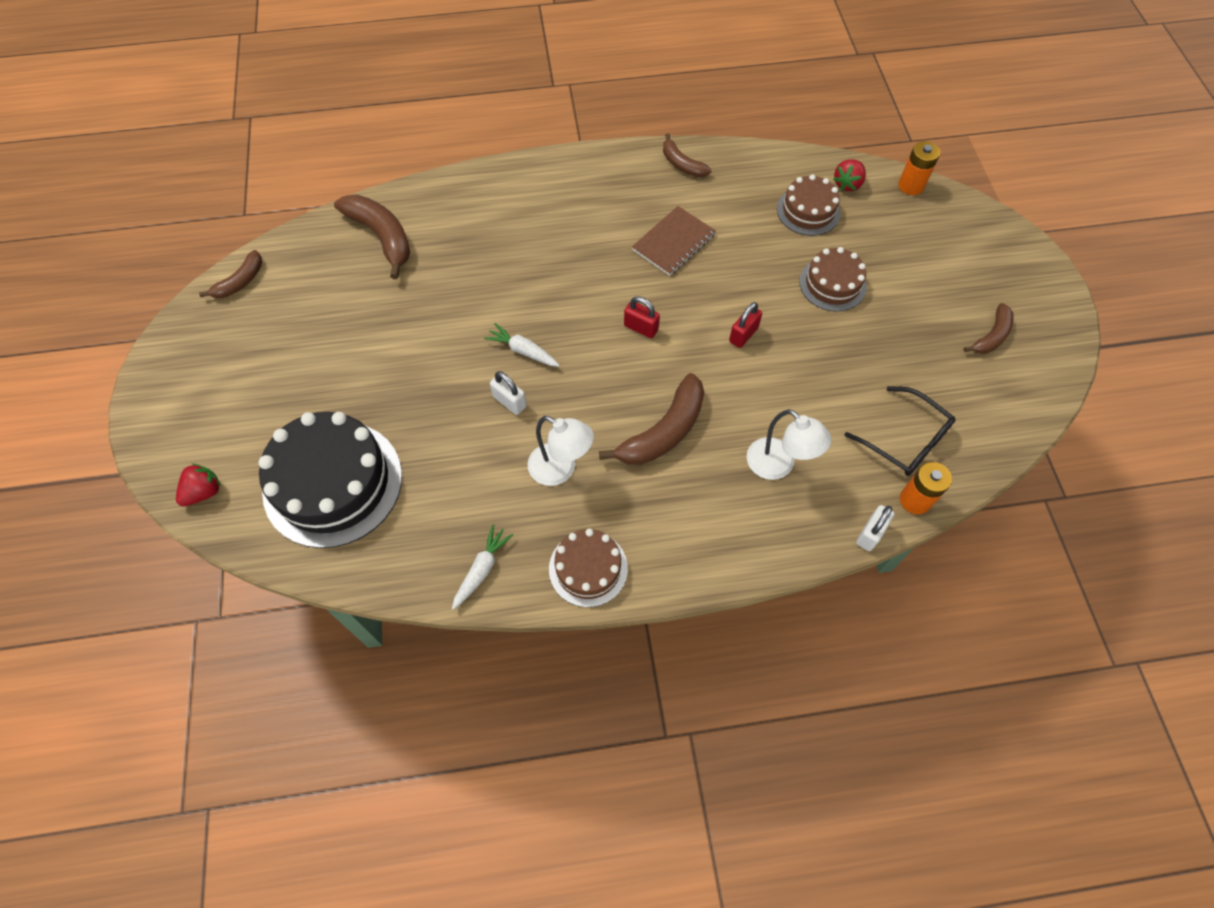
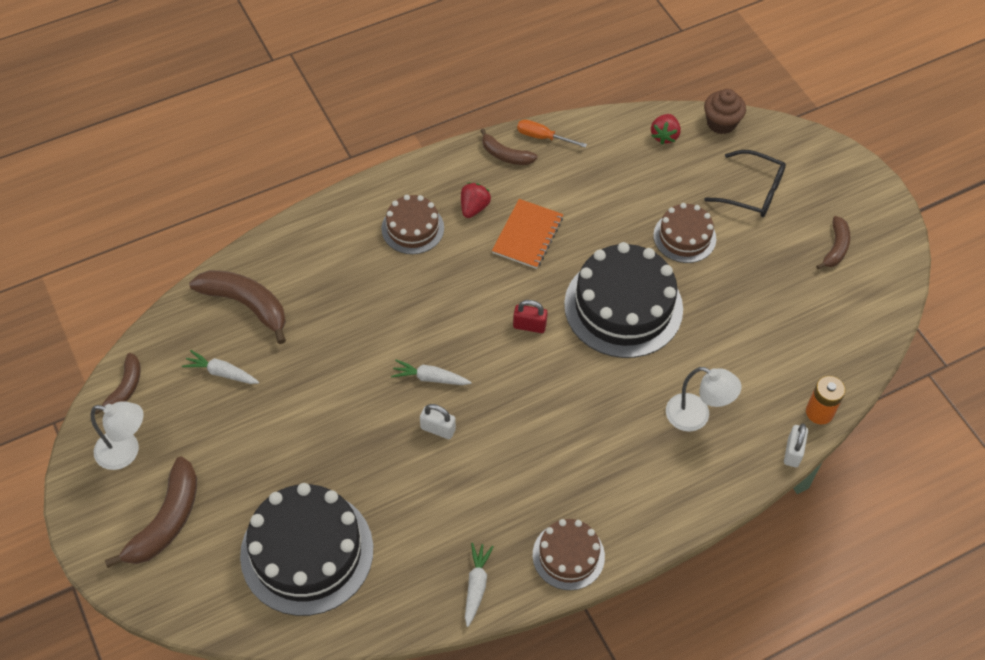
camera: 20 degrees left, 5 degrees down
(204, 492) = (188, 597): red strawberry -> red strawberry (474, 207)
(332, 292) = (222, 373): none -> white carrot
(560, 469) = (509, 477): white lamp -> white lamp (126, 452)
(663, 431) = (586, 416): brown banana -> brown banana (166, 521)
(674, 242) = (528, 235): brown notebook -> orange notebook
(724, 157) = (543, 137): none -> orange screwdriver
(743, 335) = (623, 306): red padlock -> black cake
(808, 211) = (638, 172): brown cake -> brown cake (412, 228)
(905, 440) = (794, 362): black glasses -> black glasses (753, 191)
(910, 186) = (721, 123): orange battery -> brown cupcake

